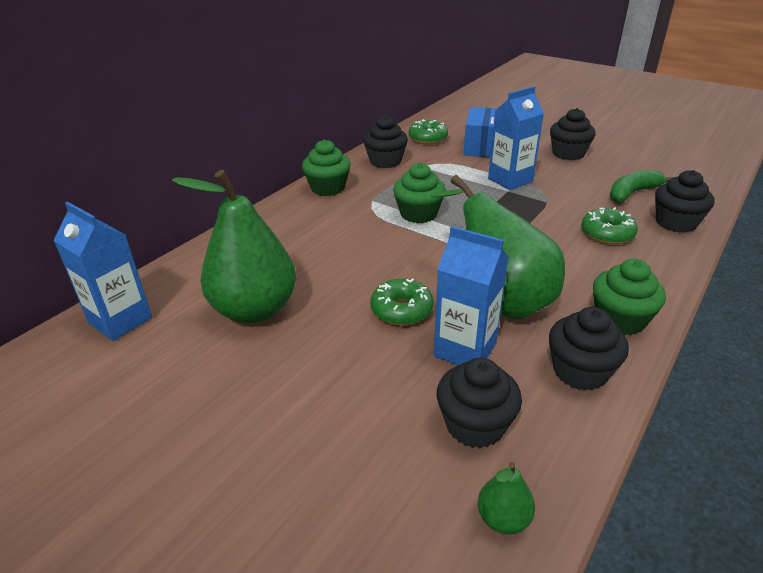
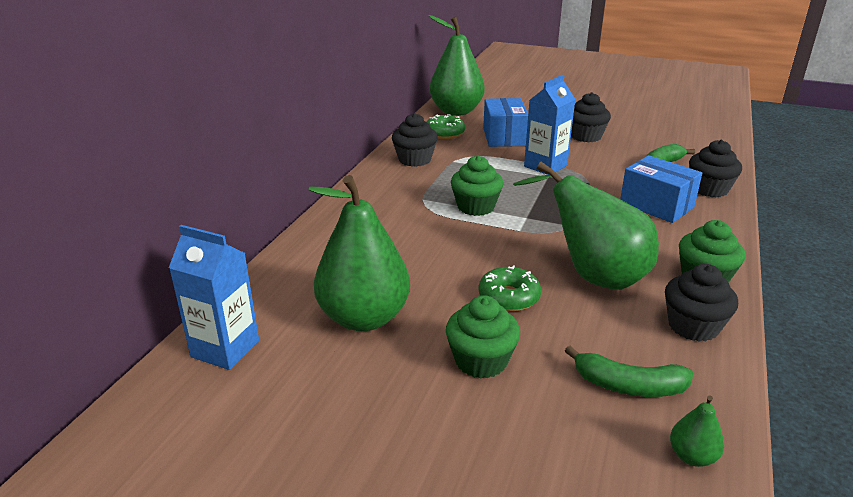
camera: 15 degrees left, 5 degrees down
(328, 188) = (370, 191): green cupcake -> green cupcake (481, 361)
(450, 118) = (456, 111): none -> green pear
(465, 350) = (585, 323): blue carton -> none
(475, 425) = (628, 386): black cupcake -> green banana
(607, 233) = (656, 205): green donut -> blue box

